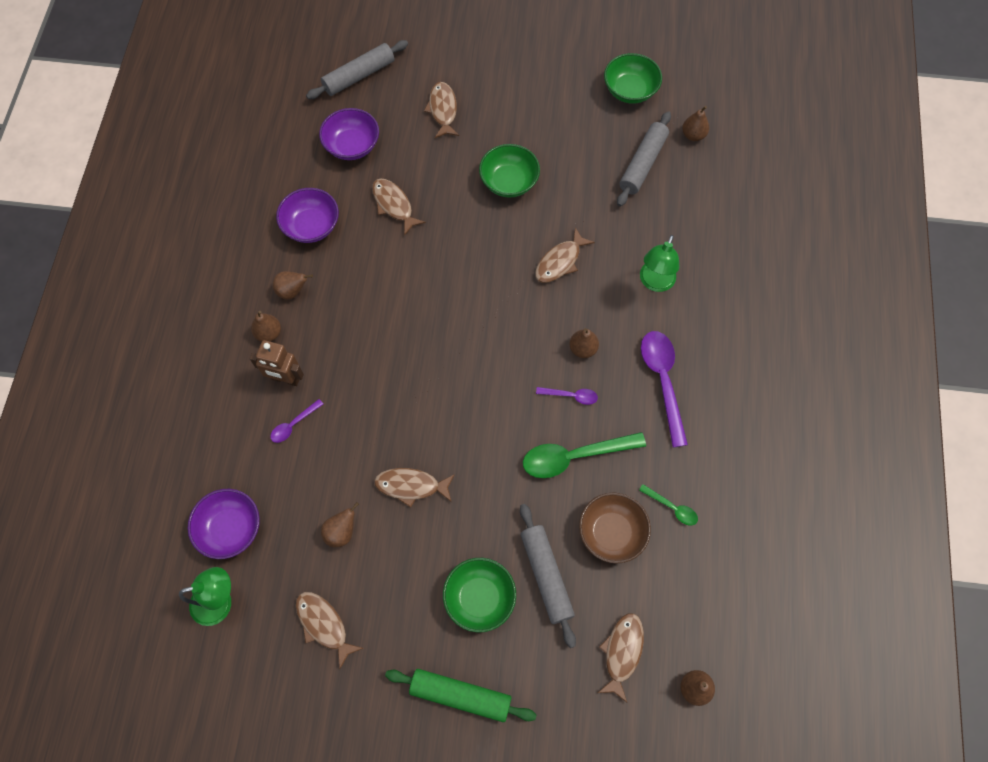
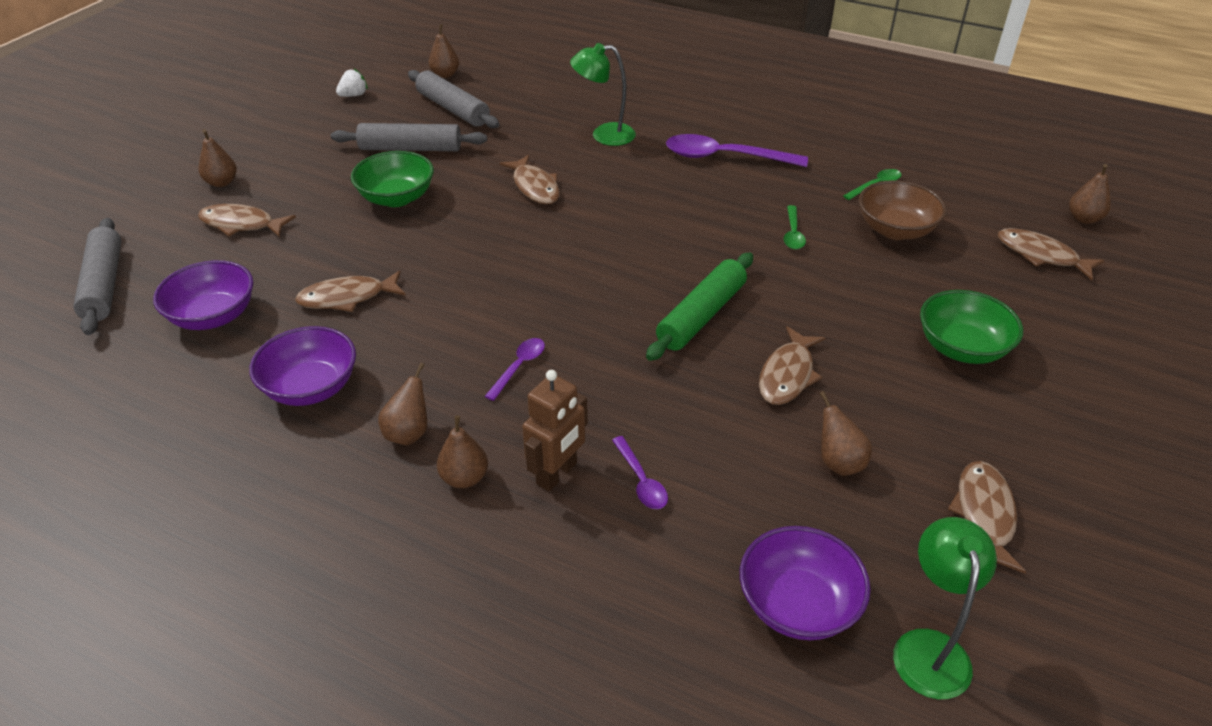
camera: 70 degrees left, 25 degrees down
(324, 625) = (984, 515): brown fish -> brown fish turned 120 degrees clockwise
(460, 695) = (1095, 394): green rolling pin -> green rolling pin (701, 315)
(546, 575) = (940, 288): grey rolling pin -> grey rolling pin (410, 148)
(571, 396) = (714, 218): purple spoon -> purple spoon (519, 367)
(574, 456) = (793, 234): green spoon -> green spoon, size x0.50
(583, 349) = (658, 197): brown pear -> brown pear (222, 182)
(630, 90) = (354, 95): green bowl -> white strawberry
(654, 283) = (604, 135): green lamp -> green lamp turned 135 degrees clockwise

